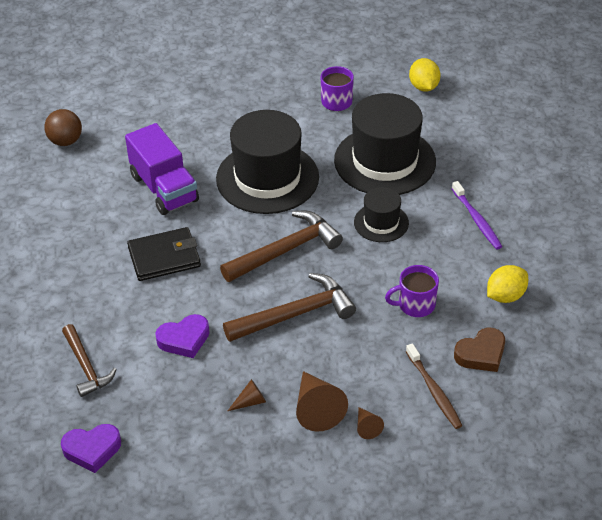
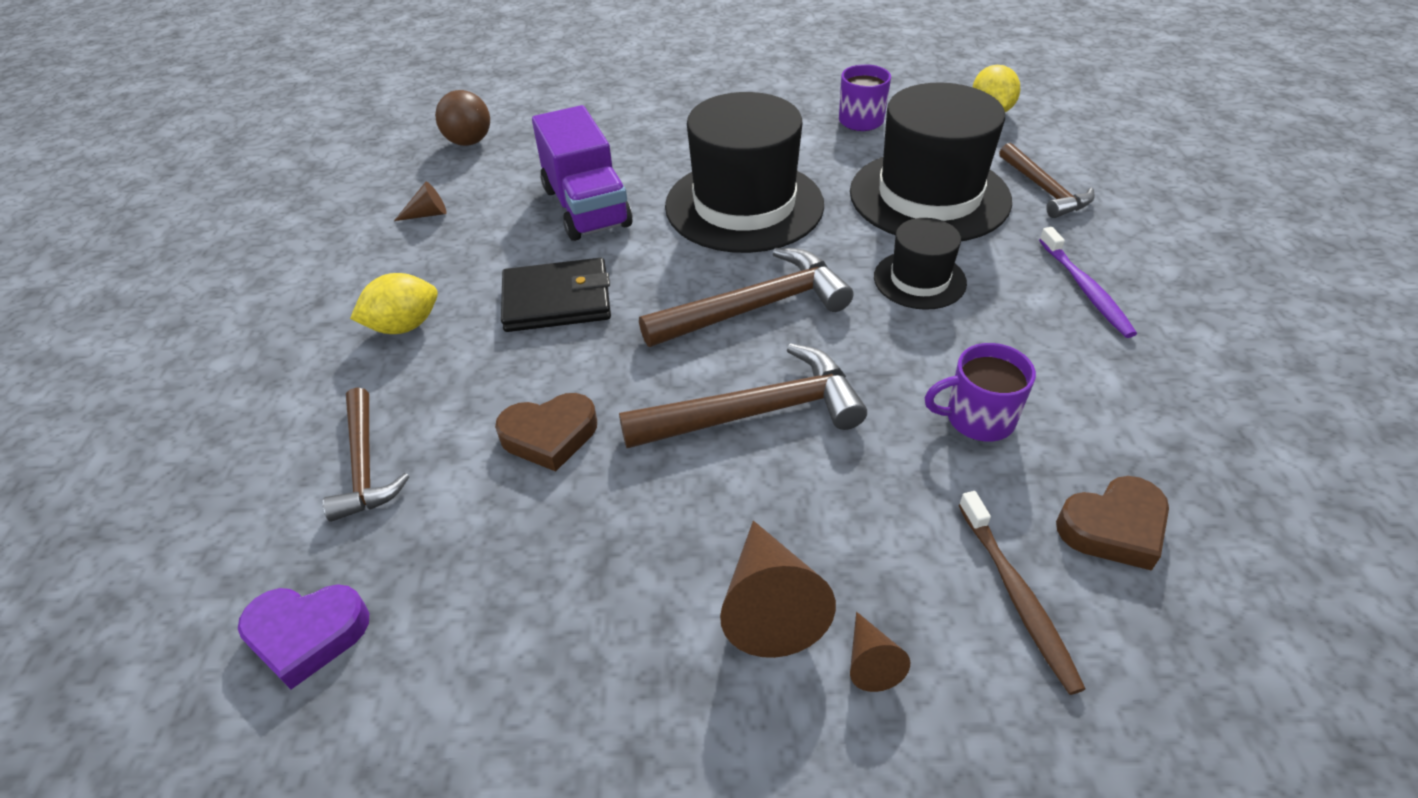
camera: 10 degrees right, 0 degrees up
(184, 339) = (549, 435): purple heart -> brown heart
(250, 401) = (640, 571): brown cone -> brown cone (427, 214)
(456, 150) = (1044, 189): none -> brown hammer
(505, 296) = (1151, 419): yellow lemon -> yellow lemon (404, 326)

